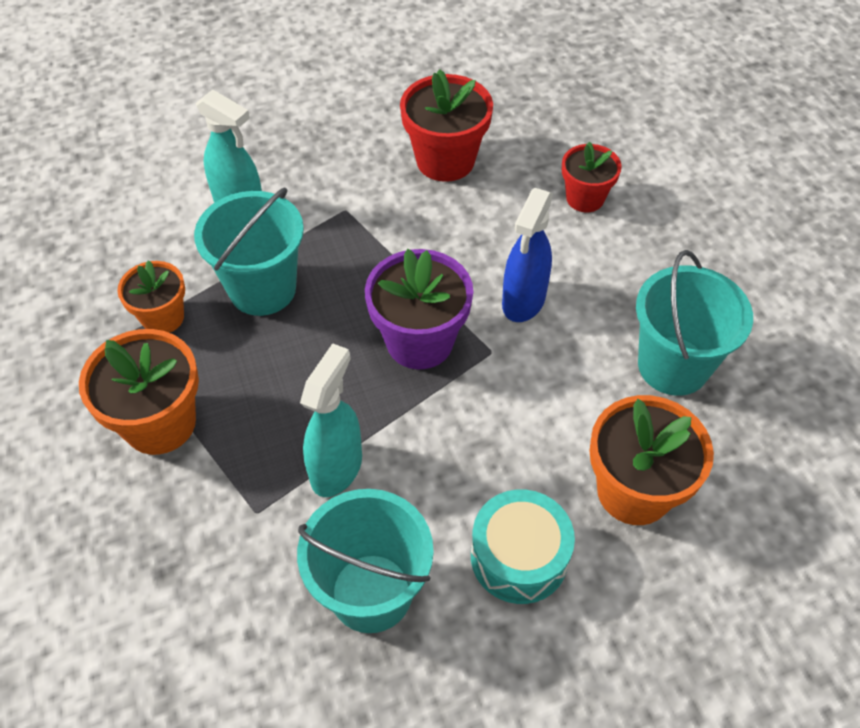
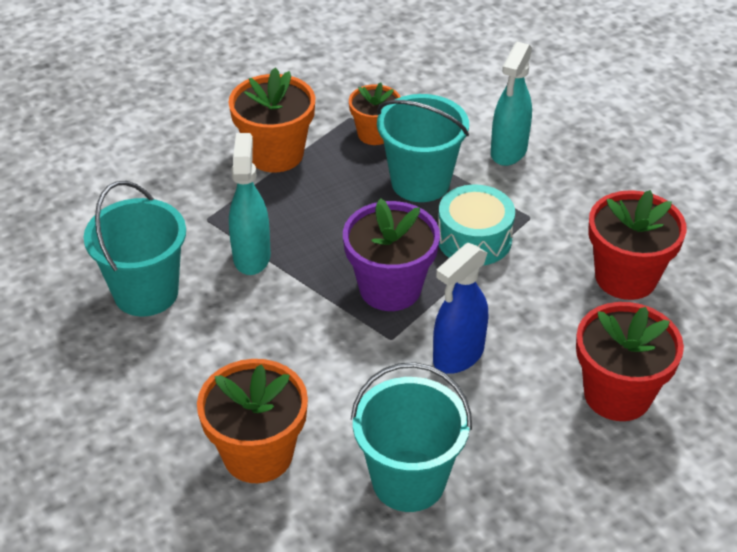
camera: 80 degrees right, 10 degrees down
(337, 468) = (252, 256): turquoise spray bottle -> turquoise spray bottle turned 105 degrees counterclockwise
(519, 556) = (184, 378): turquoise drum -> turquoise drum (474, 239)
(523, 301) = (458, 356): blue spray bottle -> blue spray bottle turned 60 degrees counterclockwise
(585, 198) = (617, 394): red flower pot -> red flower pot, size x1.59

